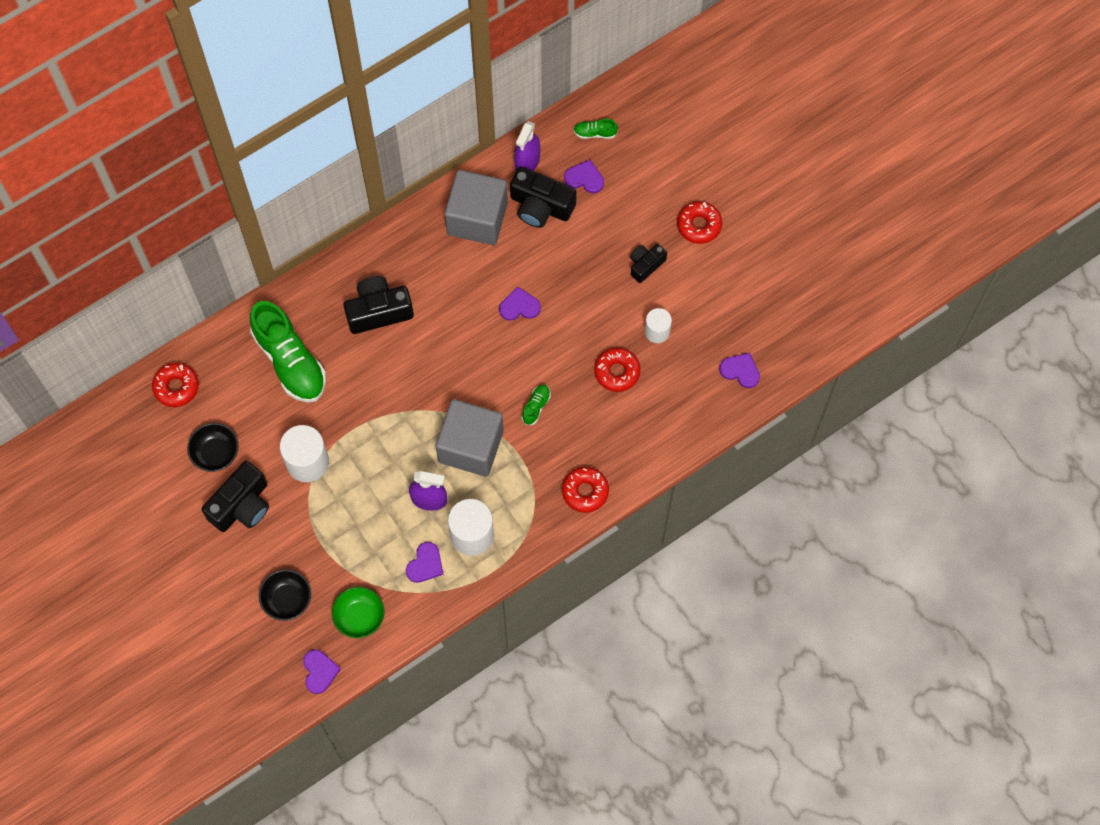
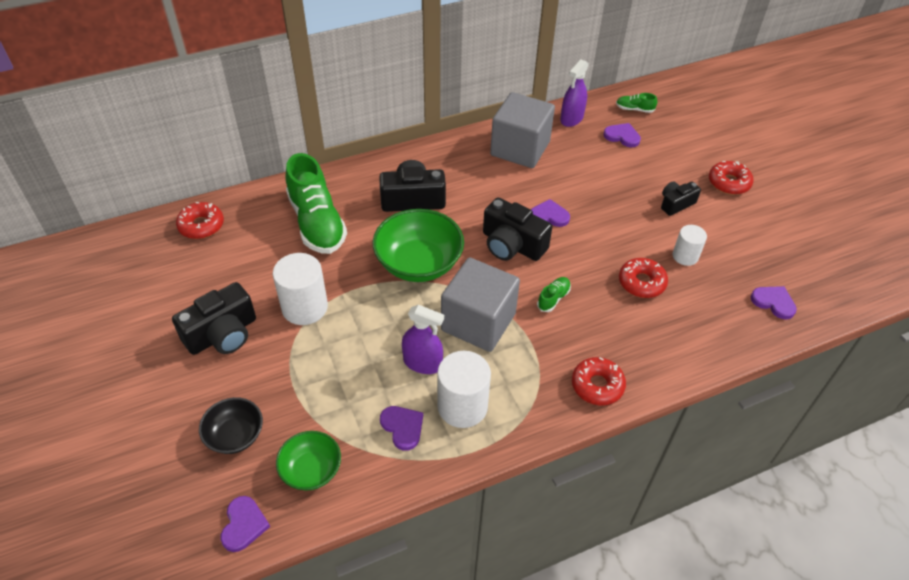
camera: 10 degrees right, 20 degrees down
(215, 452) = (215, 284): black bowl -> none
(402, 391) = (419, 263): none -> green bowl
(425, 564) = (402, 427): purple heart -> purple heart turned 75 degrees counterclockwise
(540, 206) = (579, 149): black camera -> black camera (512, 245)

